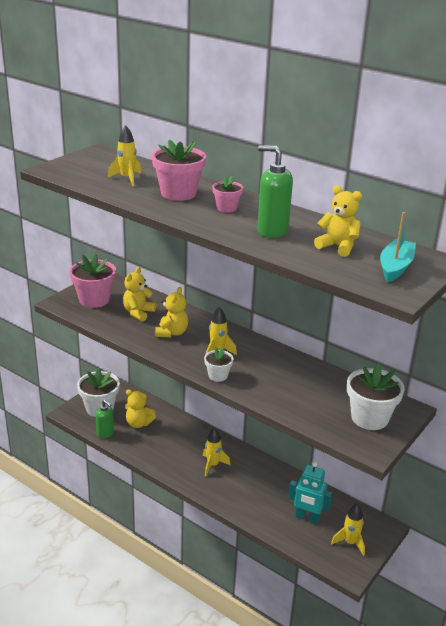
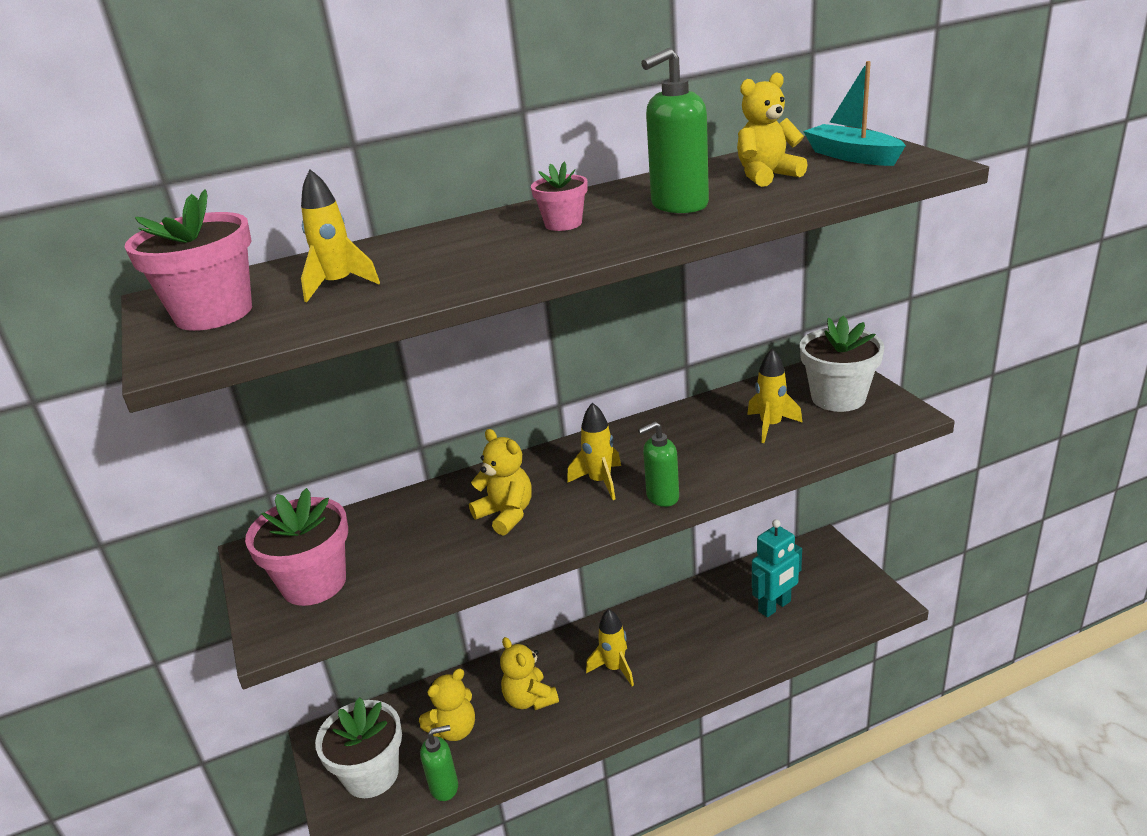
camera: 55 degrees left, 0 degrees up
(138, 313) = (411, 538): yellow teddy bear -> yellow teddy bear (529, 699)
(178, 193) = (461, 251): pink flower pot -> pink flower pot (214, 313)
(218, 376) = (662, 497): white flower pot -> green soap dispenser
(350, 542) = (836, 583): yellow rocket -> yellow rocket (771, 426)

